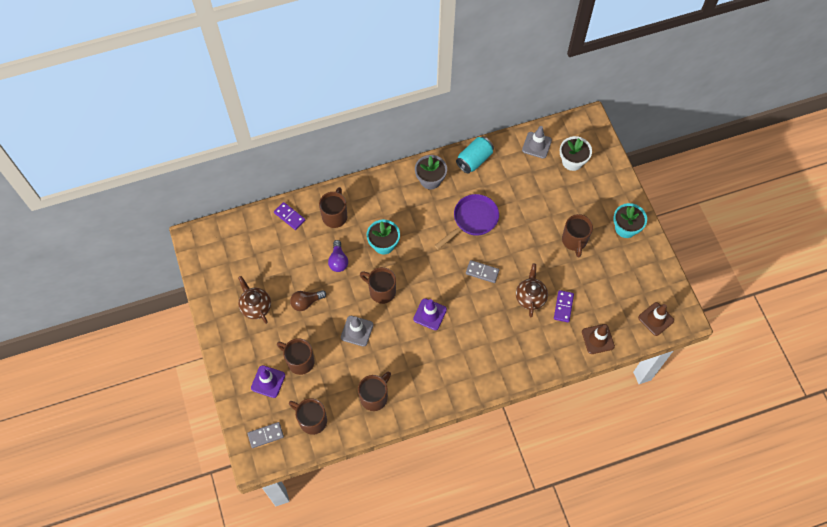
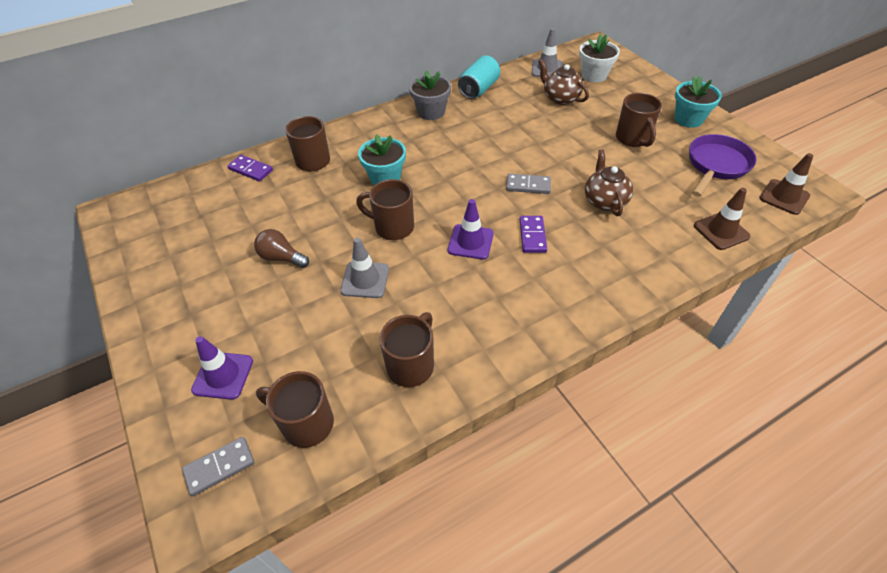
camera: 10 degrees left, 15 degrees down
(256, 306) = (202, 275): brown teapot -> brown teapot (560, 98)
(299, 361) = (276, 336): brown mug -> none
(306, 302) = (281, 258): brown light bulb -> brown light bulb turned 60 degrees clockwise
(338, 261) = (324, 204): purple light bulb -> none
(472, 220) = (496, 139): purple pan -> purple pan (716, 165)
(563, 307) = (654, 204): purple domino -> purple domino (532, 236)

